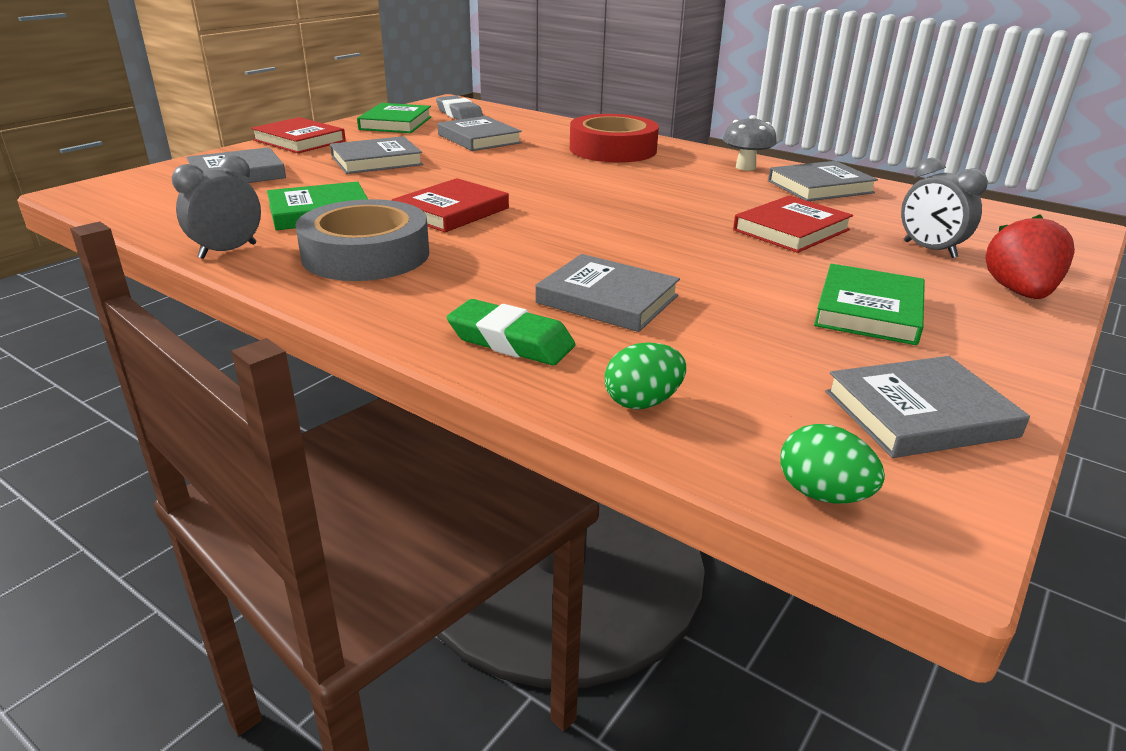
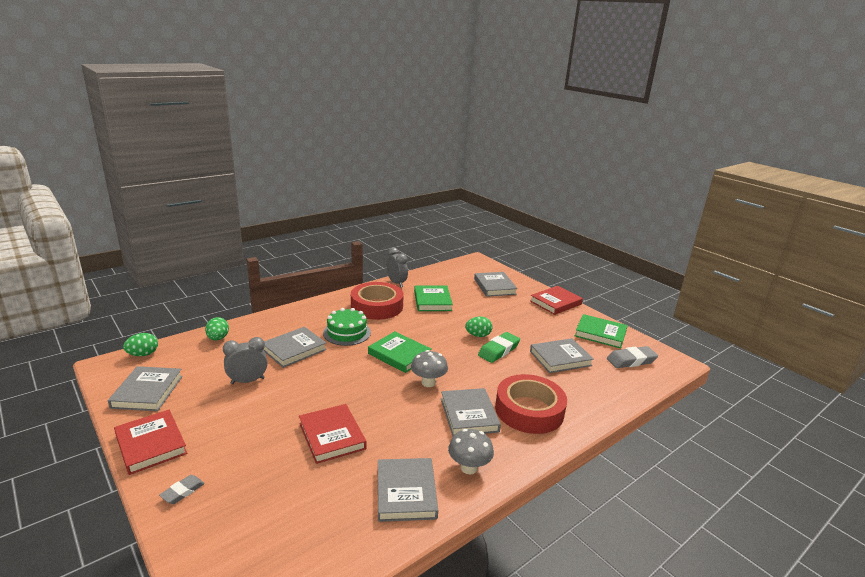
camera: 105 degrees right, 5 degrees down
(366, 254) = (377, 306): grey tape -> red tape
(376, 161) = (512, 320): grey book -> grey book (469, 415)
(443, 176) = (478, 335): none -> green egg
(451, 211) = (420, 330): red book -> red book (151, 444)
(501, 264) = (347, 332): none -> green cake
(511, 341) = (279, 323): green eraser -> green eraser (498, 350)
(607, 194) = (428, 383): none -> grey mushroom
(868, 310) = (221, 418): green book -> green book (399, 355)
(929, 249) = (262, 487): grey clock -> grey clock (247, 381)
(1019, 292) = (183, 492): red strawberry -> grey eraser

